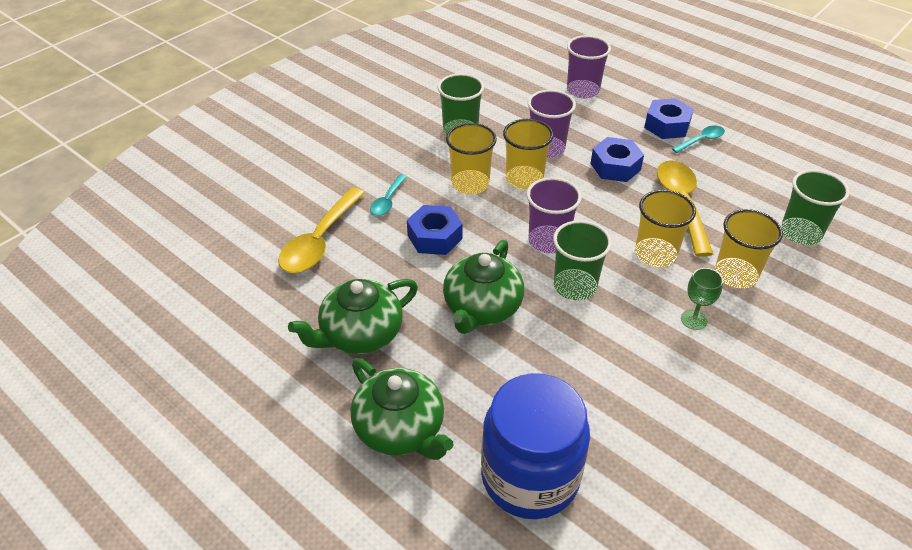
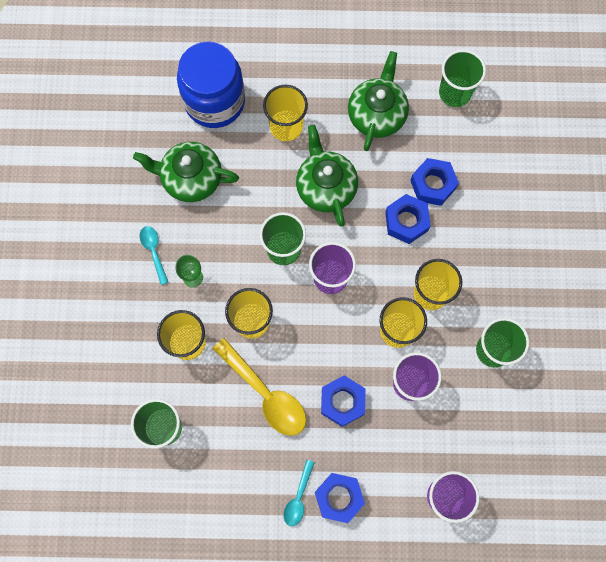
camera: 140 degrees right, 30 degrees up
(263, 301) = (455, 93): none -> green cup
(319, 241) = (474, 160): yellow spoon -> none
(379, 247) = (433, 185): none -> blue nut
(387, 201) = (469, 229): turquoise spoon -> turquoise spoon (154, 251)
(400, 429) = (300, 78): green teapot -> green teapot (191, 178)
(468, 389) = (286, 126): none -> yellow cup

